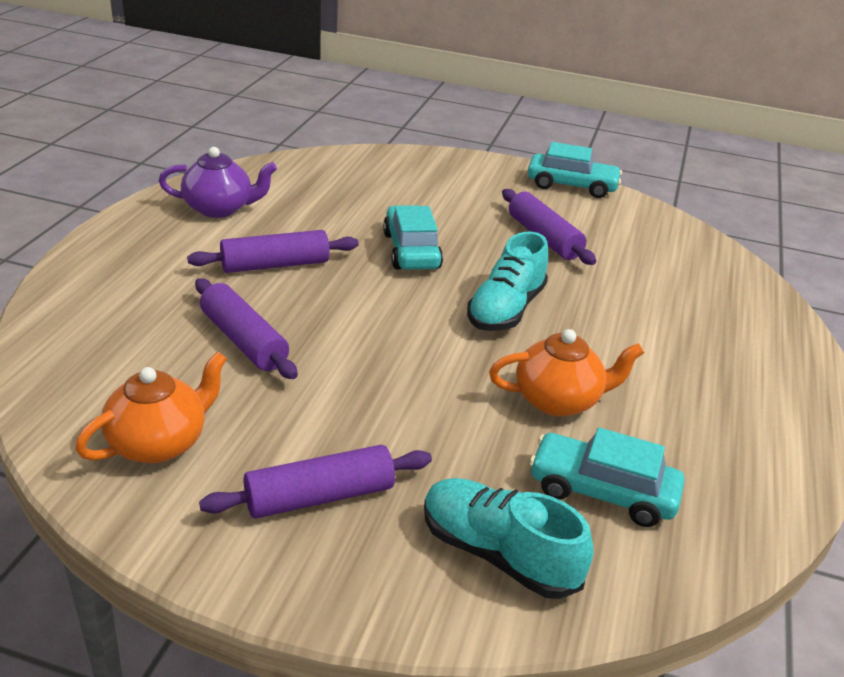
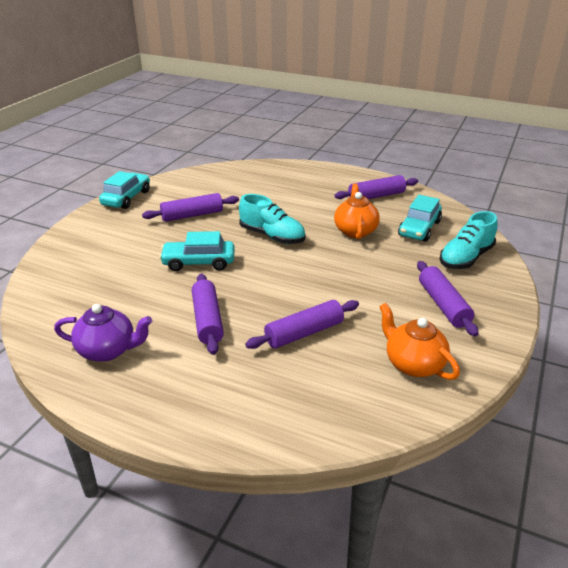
camera: 80 degrees left, 0 degrees up
(219, 209) = (108, 350): purple teapot -> purple teapot turned 90 degrees clockwise
(721, 436) = (376, 196): none -> purple rolling pin

